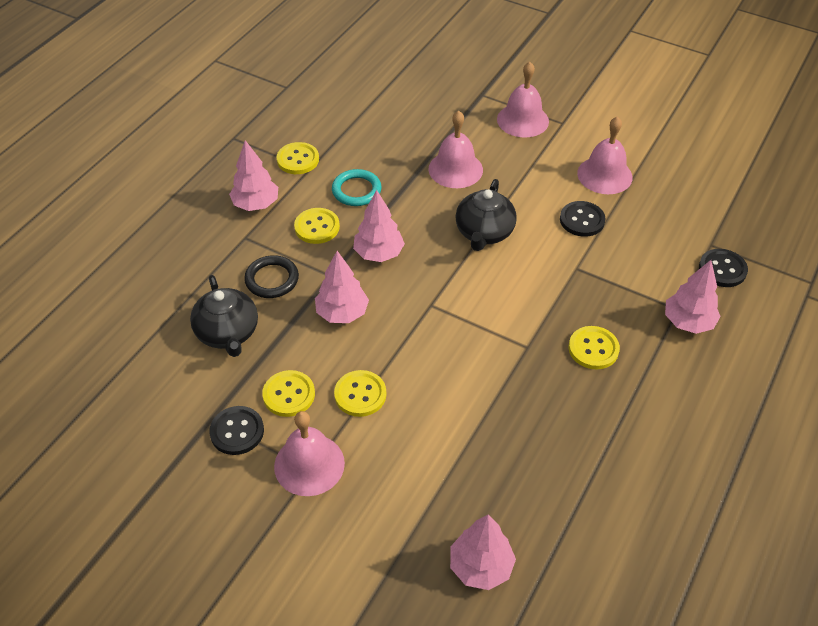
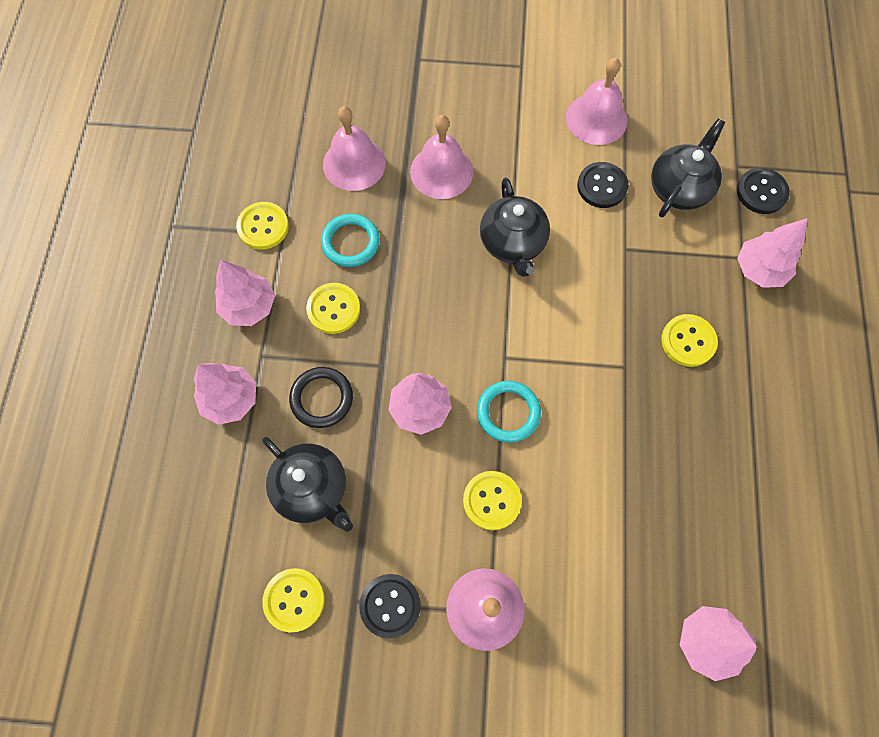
camera: 25 degrees left, 20 degrees up
(289, 394) = (419, 535): yellow button -> yellow button (294, 600)
(379, 253) = (418, 316): pink tree -> pink tree (231, 399)
(410, 341) = (508, 412): none -> turquoise ring
(522, 120) = (479, 78): pink bell -> pink bell (354, 163)
(649, 243) = (679, 188): none -> black teapot

